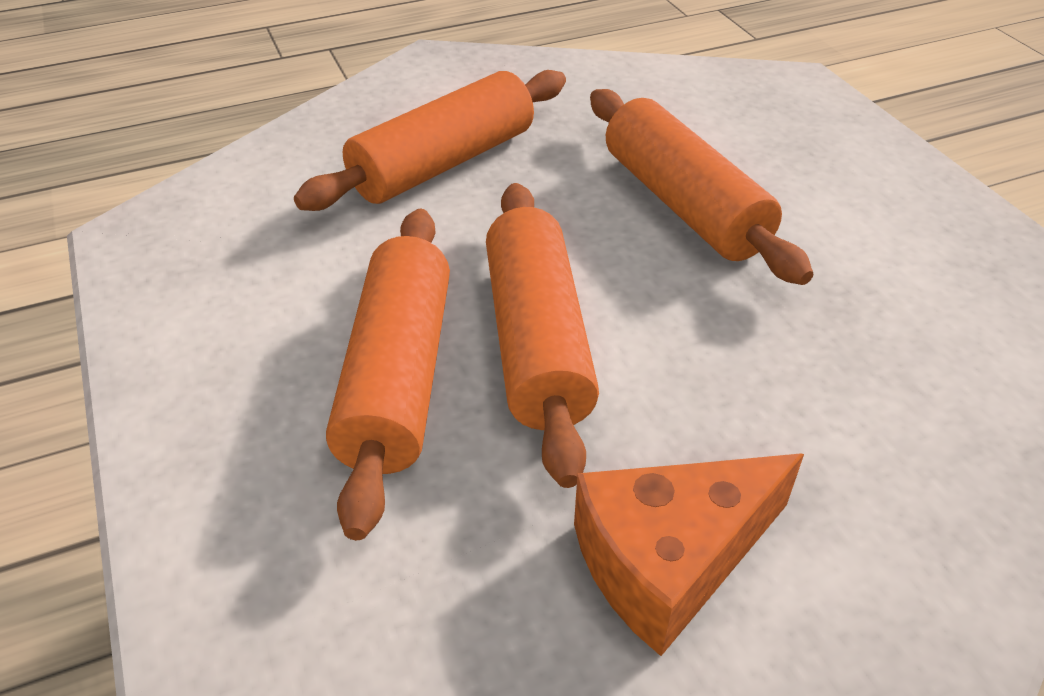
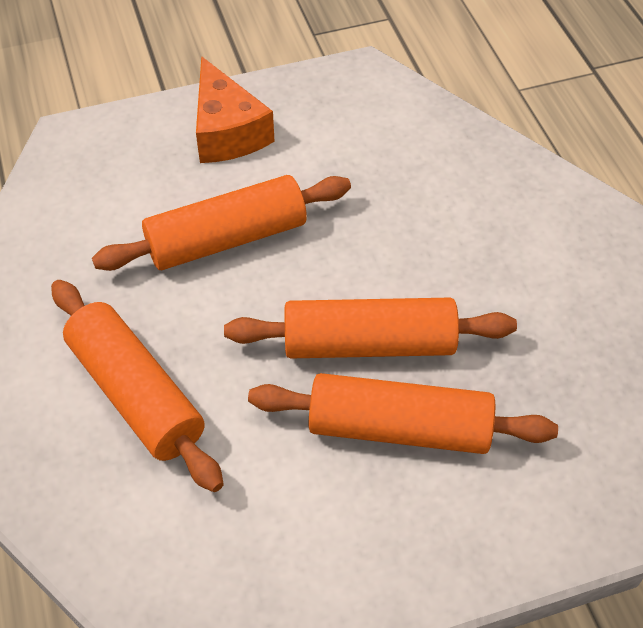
camera: 85 degrees left, 10 degrees up
(669, 560) = (542, 298): orange cheese -> orange cheese (227, 131)

